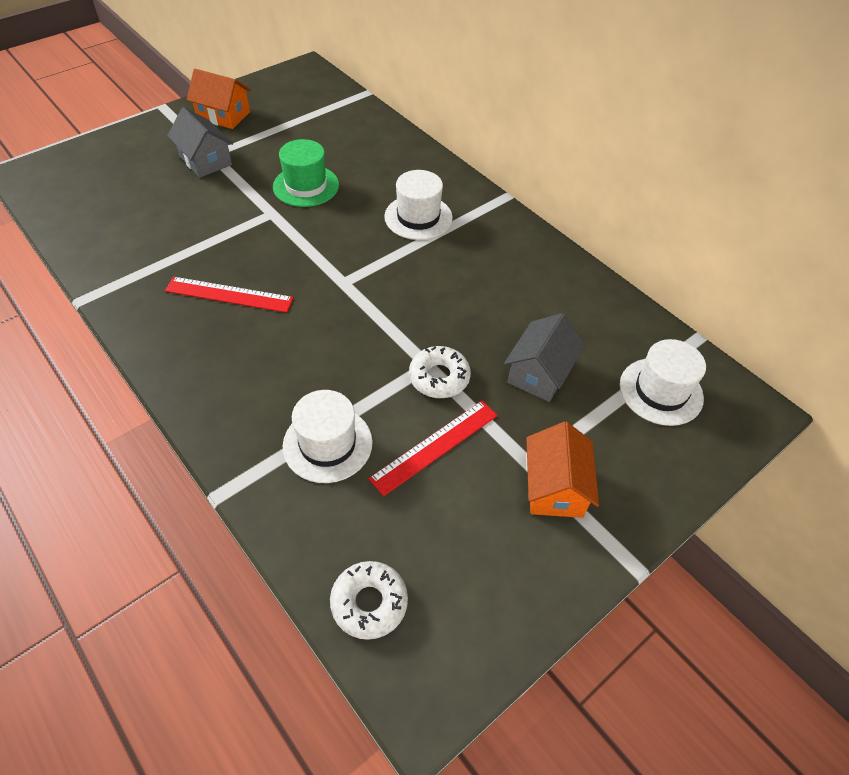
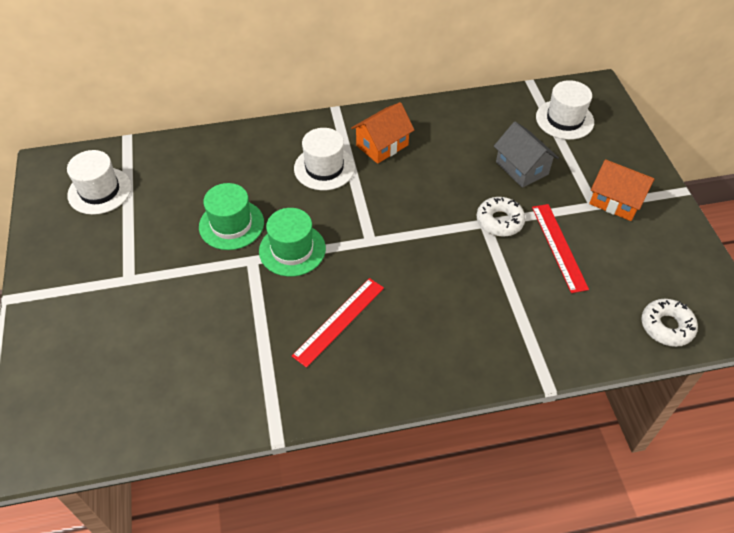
camera: 60 degrees left, 0 degrees up
(205, 160) = (135, 287): grey house -> none
(223, 115) = (71, 252): orange house -> orange house (382, 145)
(299, 233) = (292, 249): none -> green hat
(327, 444) = (530, 306): white hat -> white hat (99, 191)

